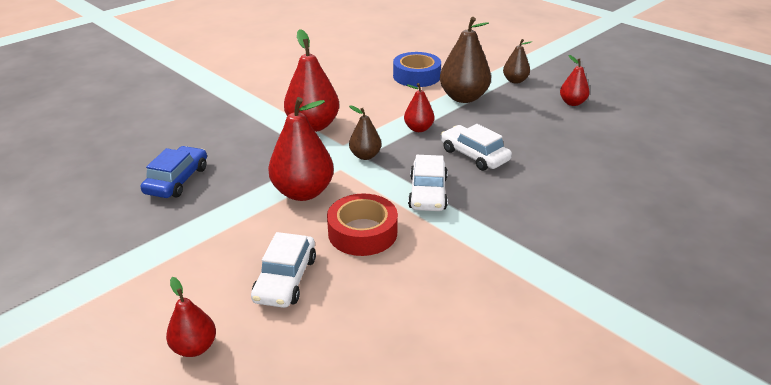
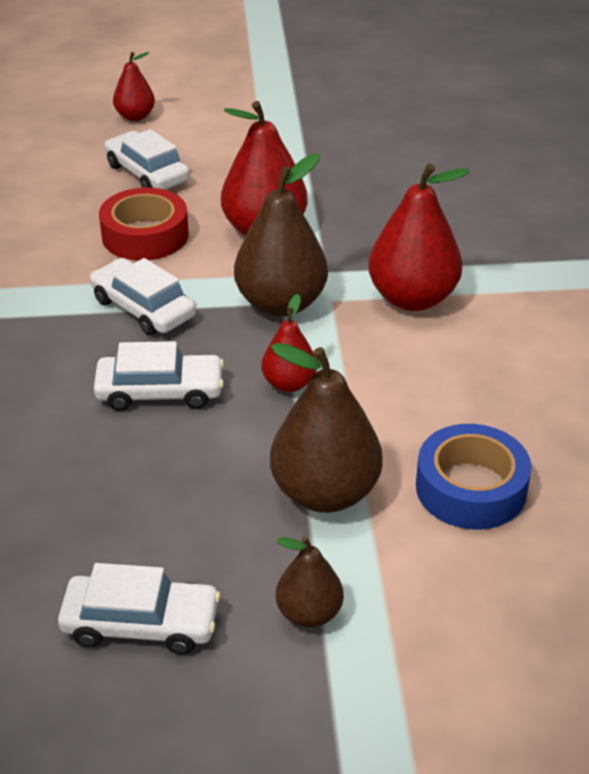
camera: 130 degrees right, 5 degrees up
(177, 180) = (393, 169): blue car -> none
(365, 156) = (281, 304): brown pear -> brown pear, size x1.81
(572, 103) = (141, 624): red pear -> white car

